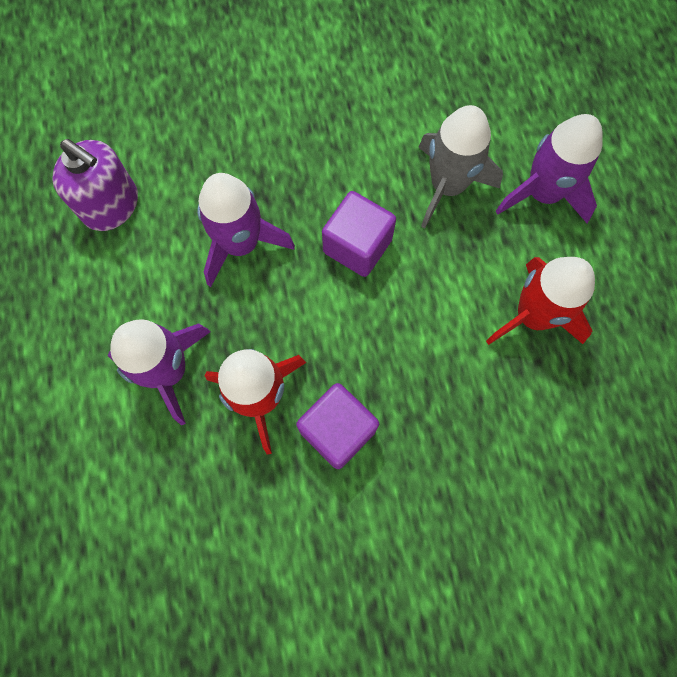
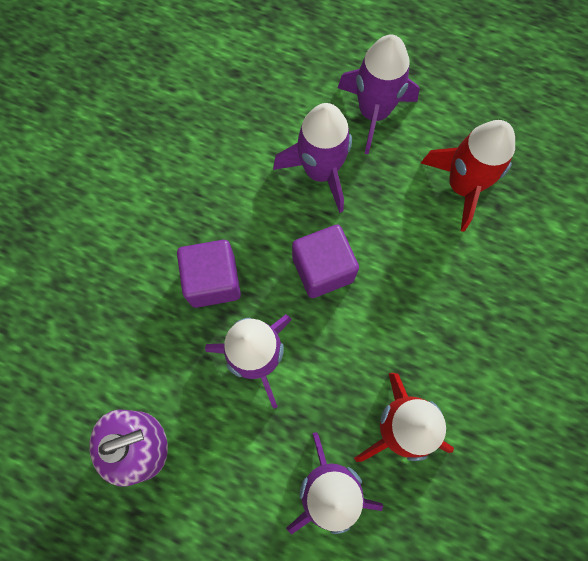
camera: 55 degrees left, 0 degrees up
(337, 430) = (462, 385): purple cube -> purple cube (213, 281)
(447, 186) = (320, 172): grey rocket -> purple rocket

